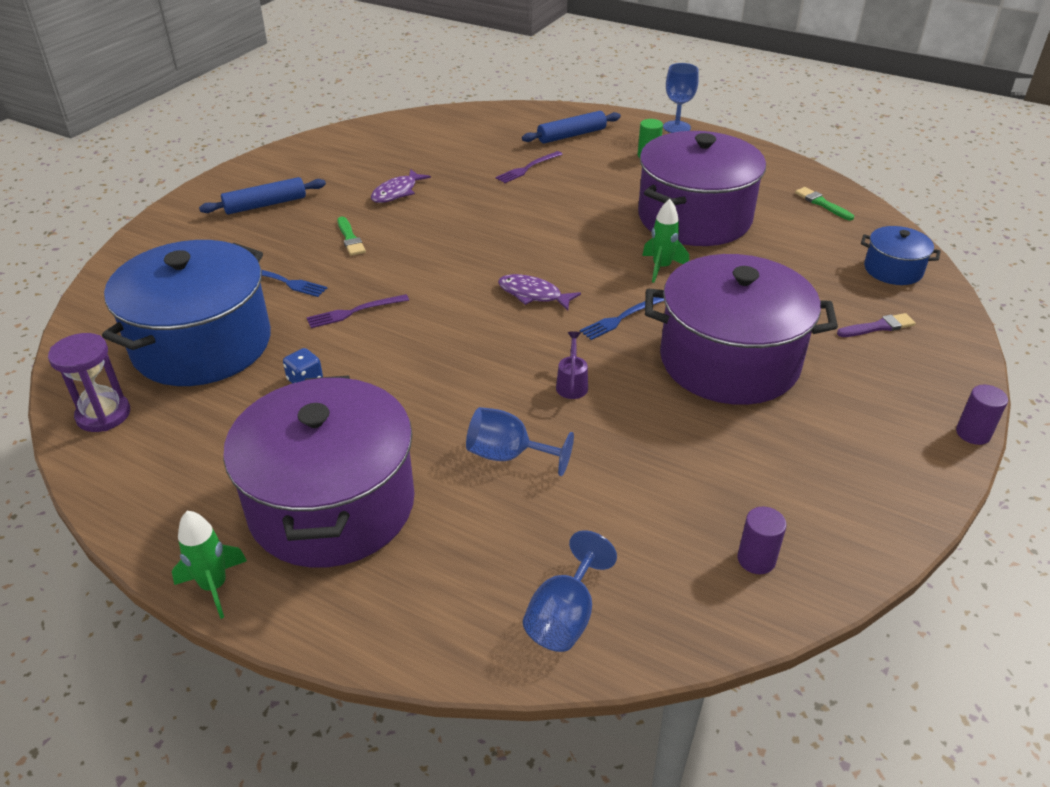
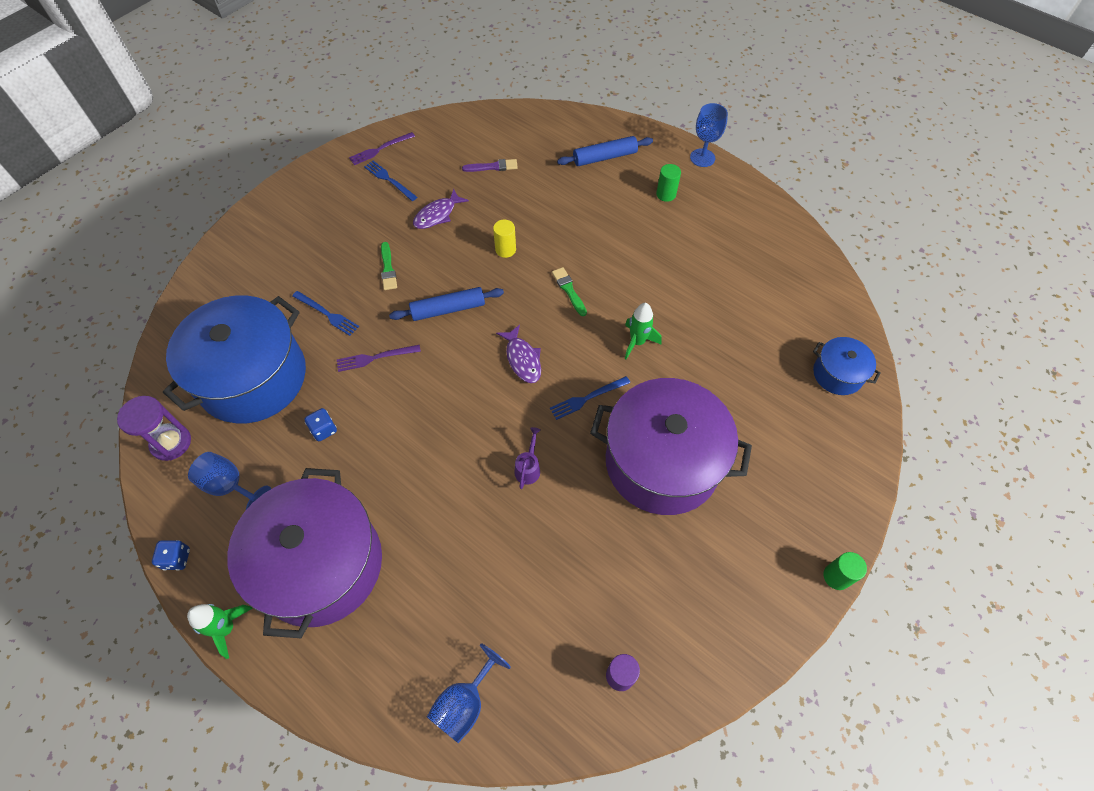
camera: 10 degrees right, 20 degrees up
(130, 525) = (177, 559): none -> blue dice
(265, 204) = (327, 216): blue rolling pin -> blue rolling pin (448, 309)
(333, 171) = (389, 180): none -> blue fork
(484, 211) = (505, 249): none -> yellow cylinder
(508, 455) = (461, 537): blue goblet -> blue goblet (230, 486)
(527, 168) = (555, 197): purple fork -> purple fork (380, 149)
(533, 294) = (522, 359): purple fish -> purple fish turned 150 degrees counterclockwise
(694, 218) = (683, 283): purple pot -> none
(822, 203) = (803, 279): green brush -> green brush (569, 290)
(878, 327) = (800, 442): purple brush -> purple brush (493, 167)
(973, 433) = (836, 576): purple cylinder -> green cylinder

